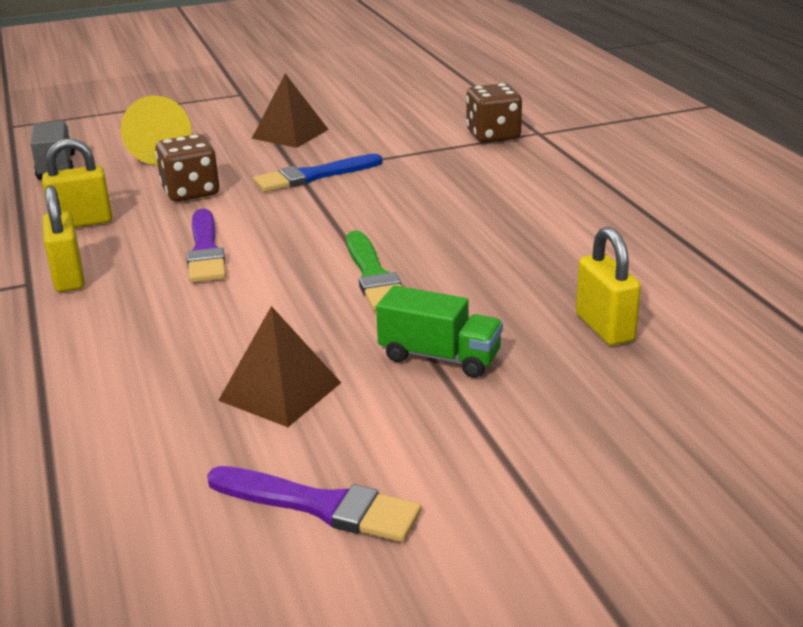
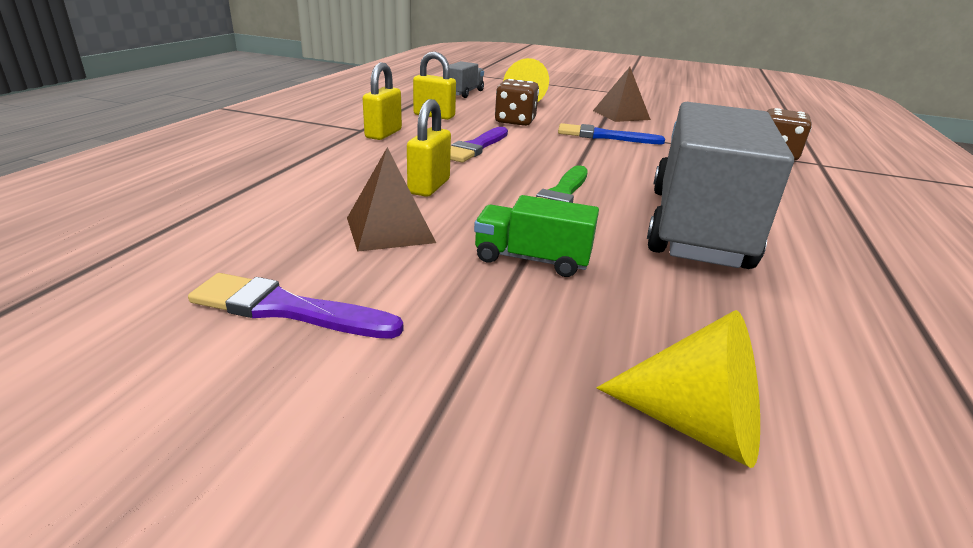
camera: 35 degrees right, 0 degrees up
(321, 506) = (287, 309): purple brush -> purple brush turned 135 degrees clockwise
(440, 357) = (532, 259): green truck -> green truck turned 135 degrees clockwise
(521, 258) = (696, 227): none -> grey truck
(604, 328) = (711, 303): yellow padlock -> yellow padlock (429, 187)
(683, 422) = (694, 424): none -> yellow cone

